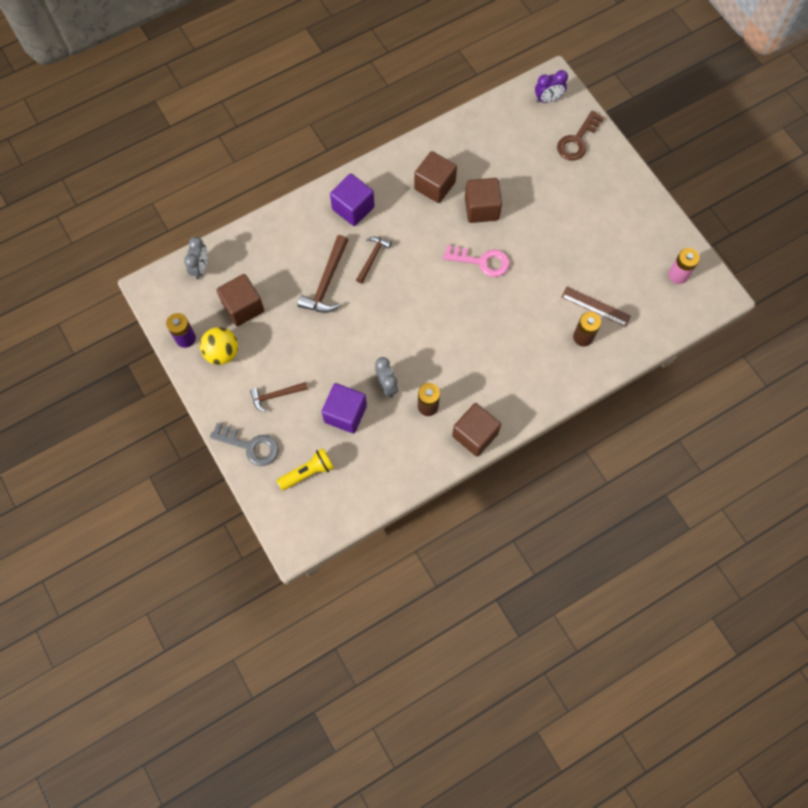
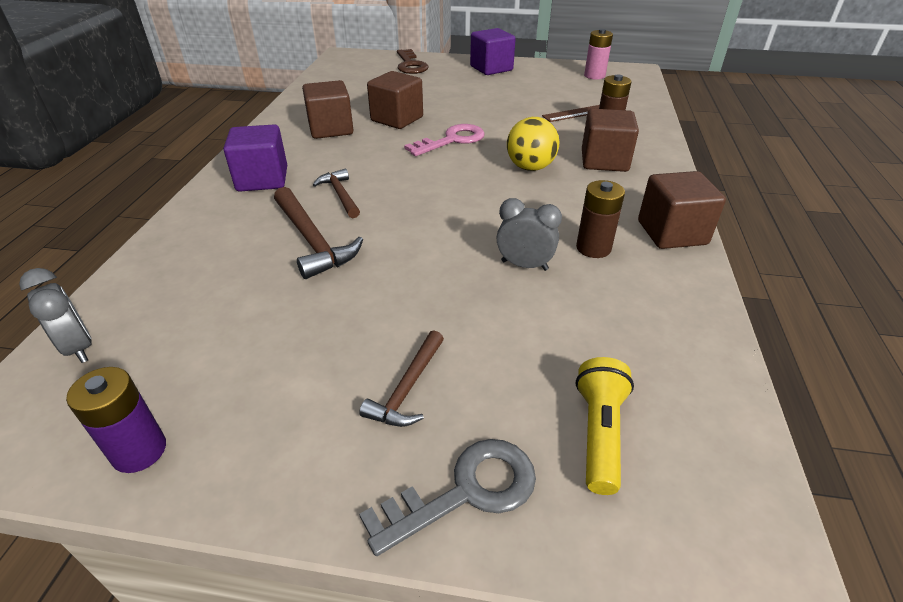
camera: 50 degrees left, 30 degrees down
(222, 353) = (242, 413): yellow ball -> yellow ball (530, 167)
(243, 307) = (215, 337): brown cube -> brown cube (604, 161)
(345, 413) = (528, 326): purple cube -> purple cube (491, 68)
(548, 99) = (354, 61): purple clock -> none

